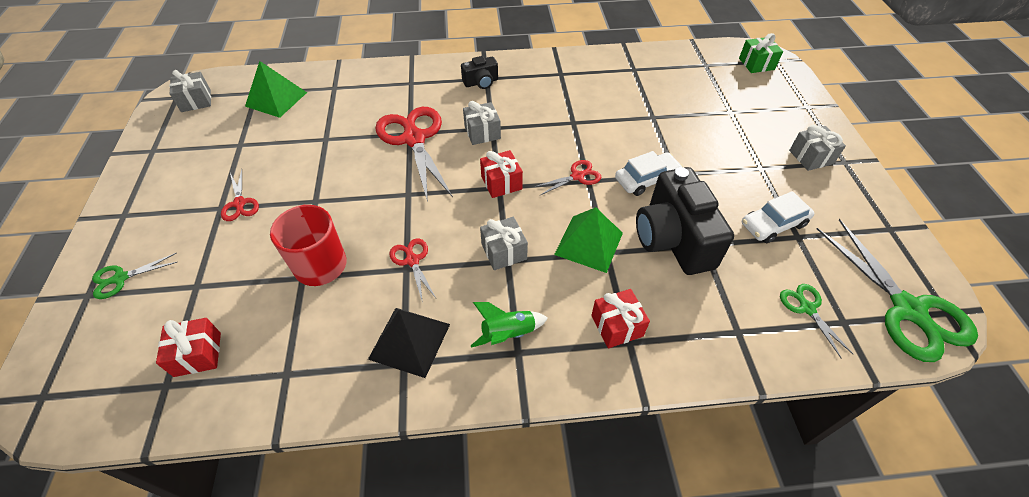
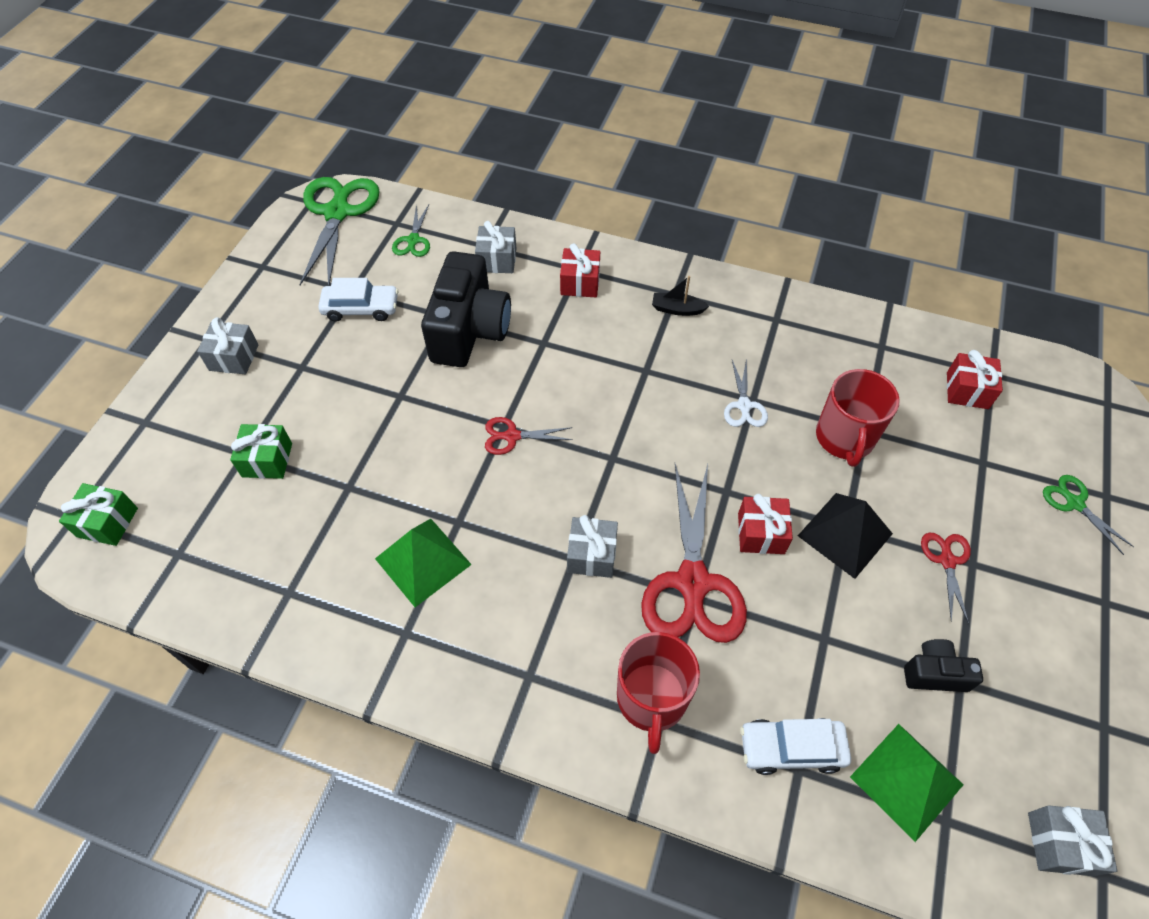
camera: 155 degrees left, 5 degrees up
(121, 278) = (1074, 503): green scissors -> green scissors turned 120 degrees counterclockwise
(410, 341) = (766, 334): black pyramid -> black pyramid (844, 534)
(412, 260) = (744, 406): red scissors -> white scissors
(418, 88) = (651, 699): none -> red mug
(481, 82) = (543, 668): black camera -> black camera (934, 673)
(501, 183) = (606, 463): red gift -> red gift (761, 533)
(504, 251) = (645, 380): grey gift -> grey gift (497, 260)
(508, 334) = (677, 309): green rocket -> black boat
(588, 243) = (554, 357): green pyramid -> green pyramid (423, 561)
(647, 179) = (437, 402): white car -> white car (791, 748)
(713, 113) = (267, 460): none -> green gift

